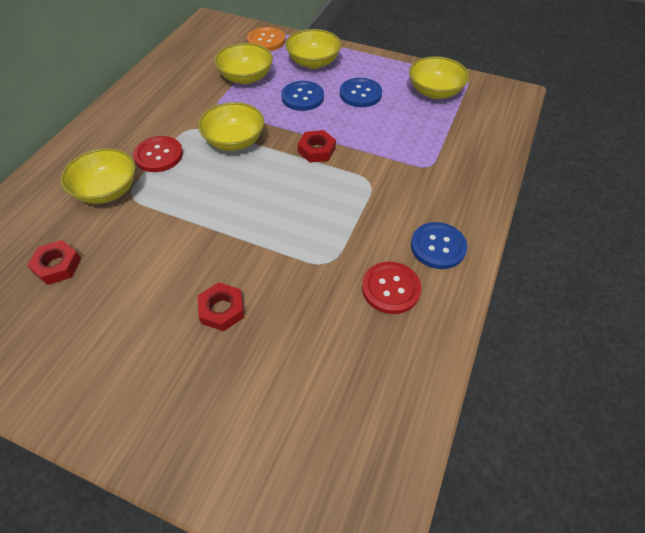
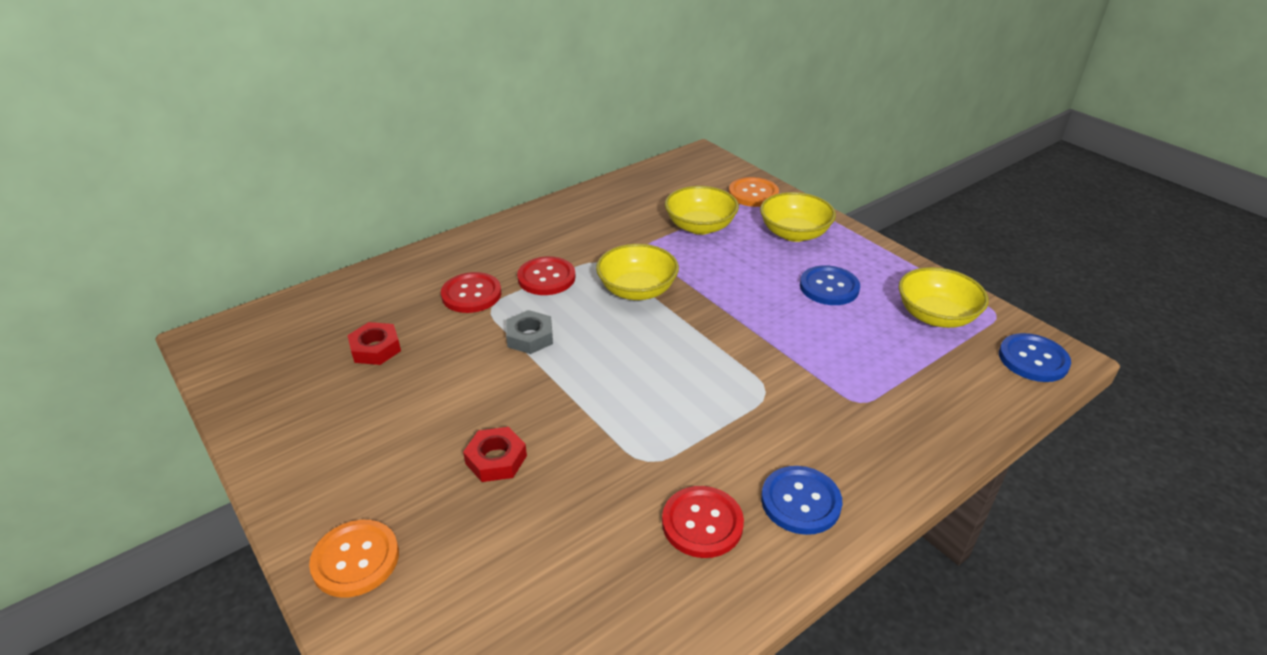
camera: 30 degrees right, 15 degrees down
(107, 190) = (471, 294): yellow bowl -> red button
(170, 436) = (355, 560): none -> orange button
(179, 207) = (530, 337): none -> grey nut
(302, 97) = (752, 268): blue button -> blue button (1033, 359)
(316, 150) = (726, 332): red nut -> none

